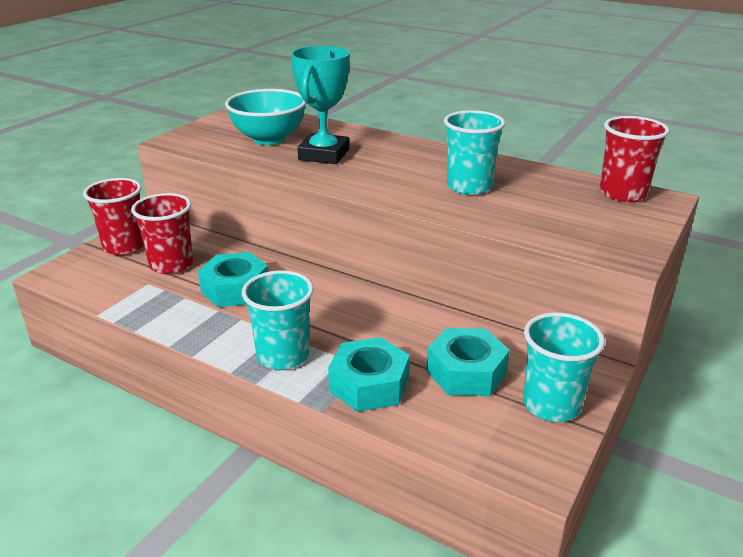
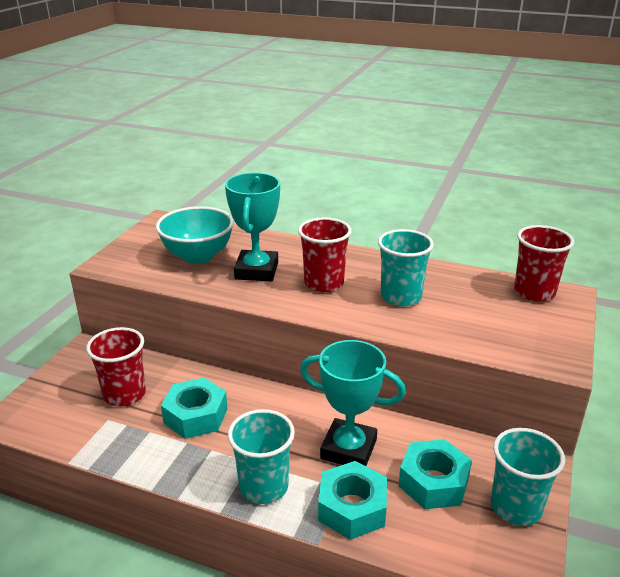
camera: 10 degrees left, 0 degrees up
(124, 246) = (71, 378): red cup -> red cup (324, 283)
(383, 333) = (348, 449): none -> turquoise trophy

